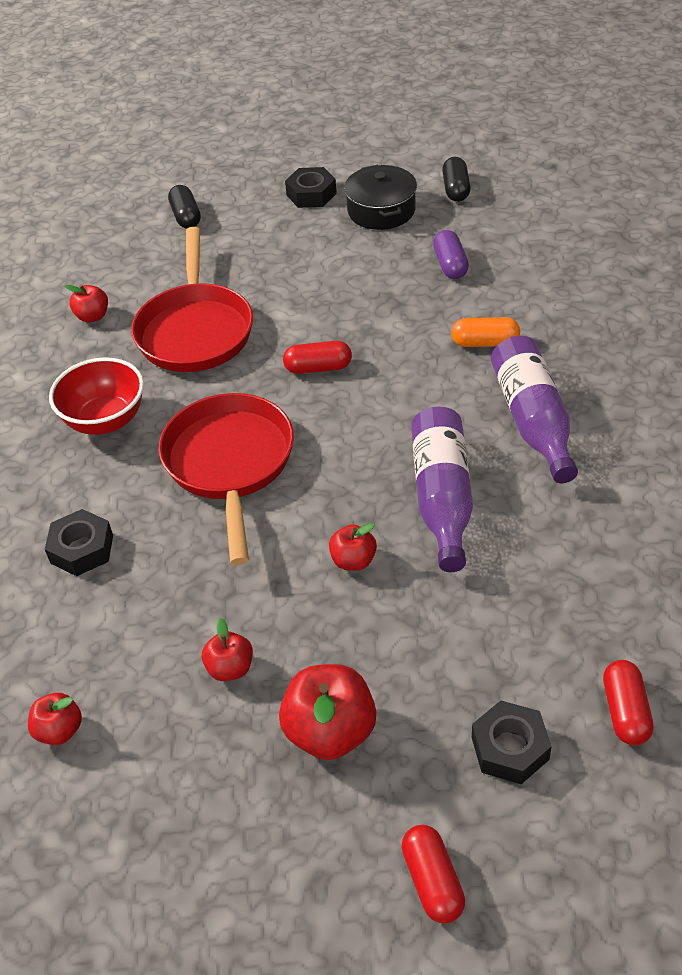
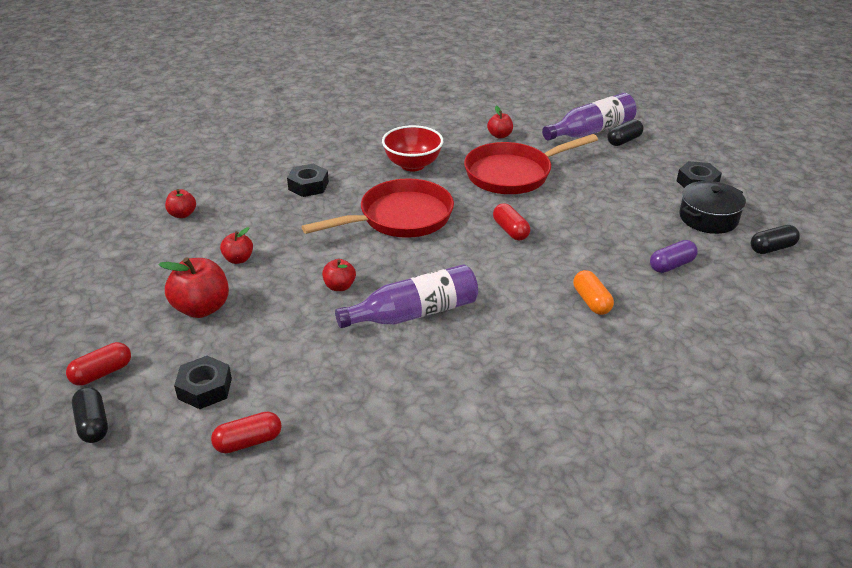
camera: 65 degrees right, 10 degrees down
(533, 420) = (519, 343): purple bottle -> purple bottle (591, 131)
(541, 899) = (93, 424): none -> black capsule

